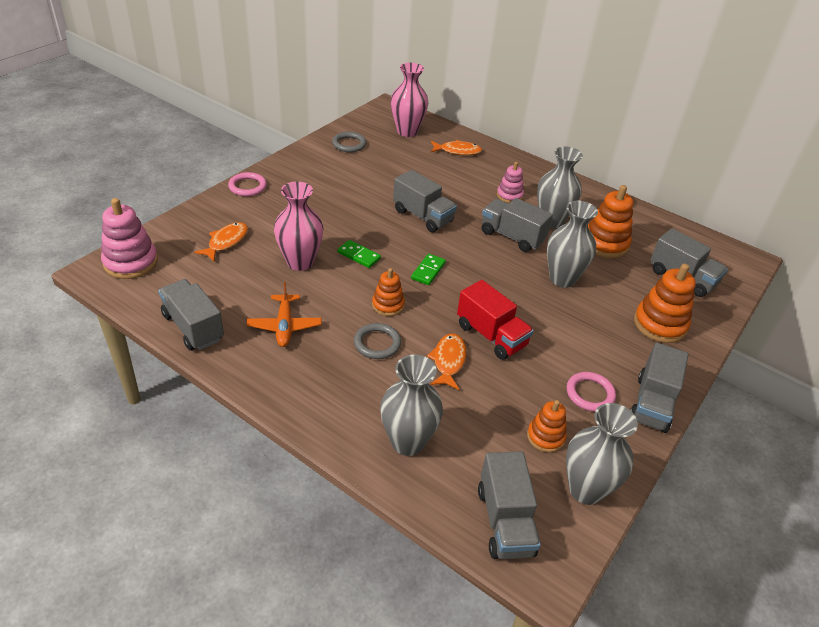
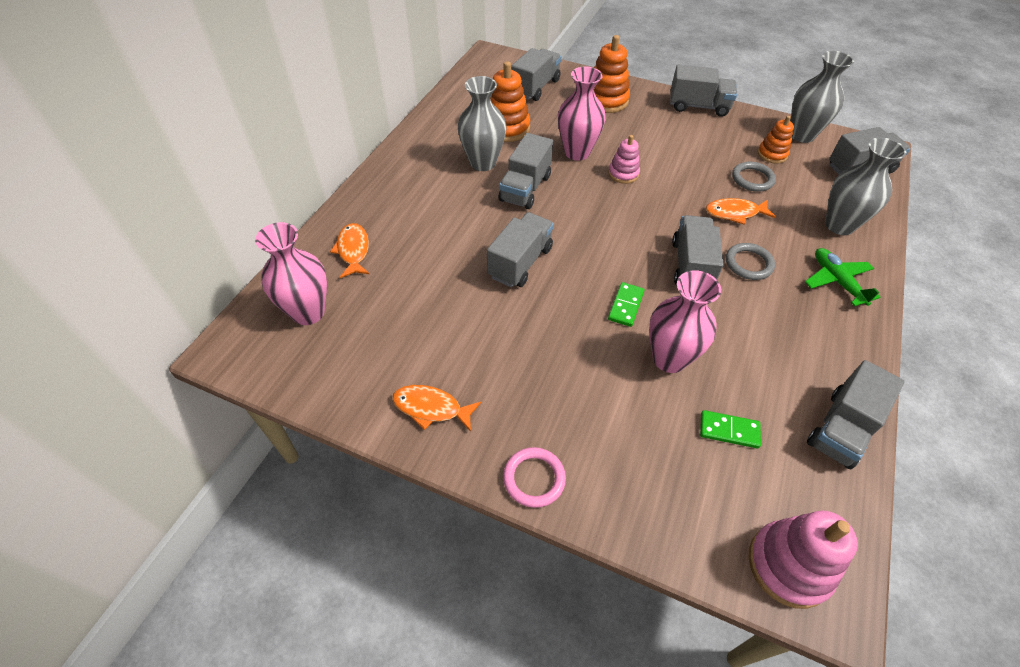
camera: 100 degrees left, 10 degrees up
(226, 242) = (676, 456): orange fish -> orange fish (431, 408)
(284, 326) = (778, 342): orange plane -> none
(331, 398) = (837, 281): none -> green plane
(349, 144) = (364, 376): grey ring -> grey ring (752, 179)
(388, 305) = (691, 266): orange stacking toy -> grey truck
(428, 271) = (619, 243): green domino -> green domino (729, 430)
(491, 335) = (684, 190): red truck -> none
(509, 196) = (446, 196): pink stacking toy -> pink stacking toy (623, 174)
(562, 279) = (577, 152): grey vase -> pink vase
(590, 394) = (711, 134): pink ring -> none

